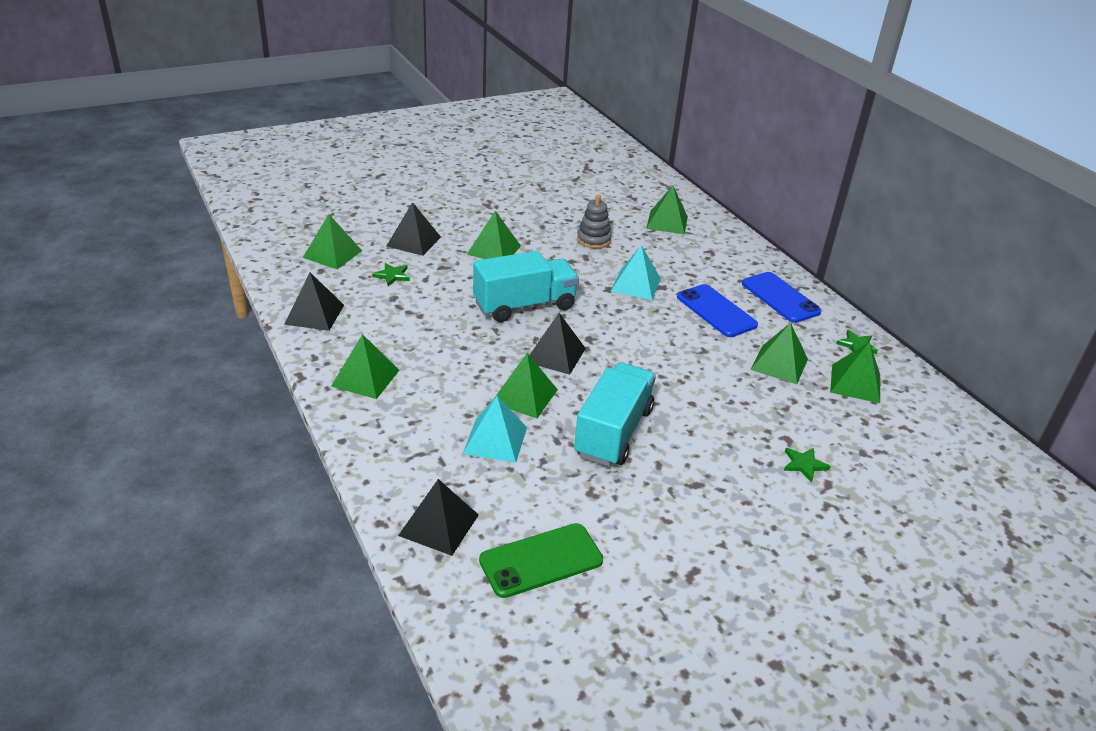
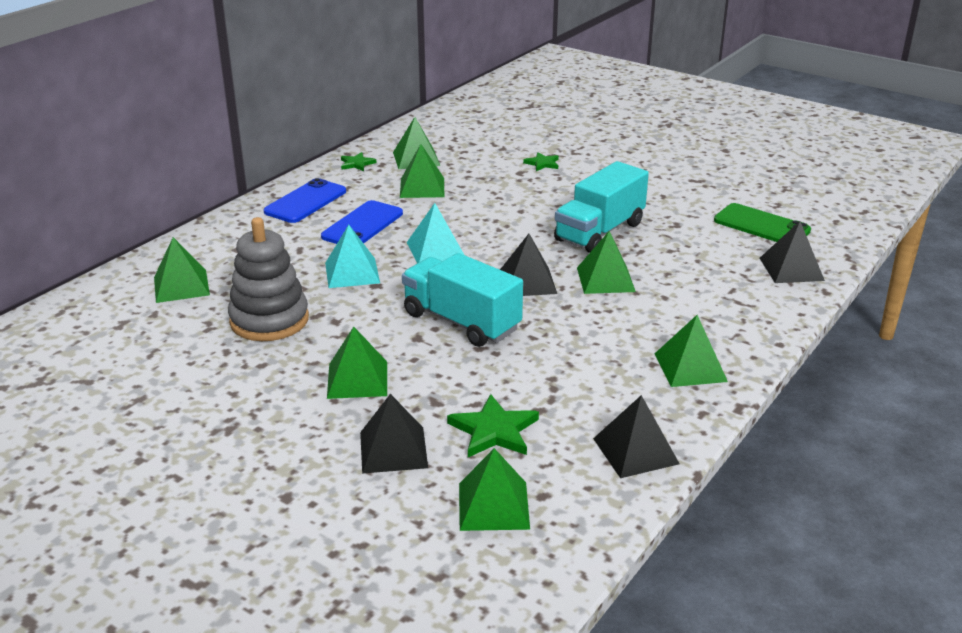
camera: 115 degrees left, 5 degrees down
(392, 275) = (494, 431): green star -> green star, size x1.68
(495, 440) = (677, 275): turquoise pyramid -> turquoise pyramid (436, 250)
(593, 240) = (269, 320): grey stacking toy -> grey stacking toy, size x1.67
(613, 432) = (599, 232): turquoise truck -> turquoise truck turned 45 degrees counterclockwise

